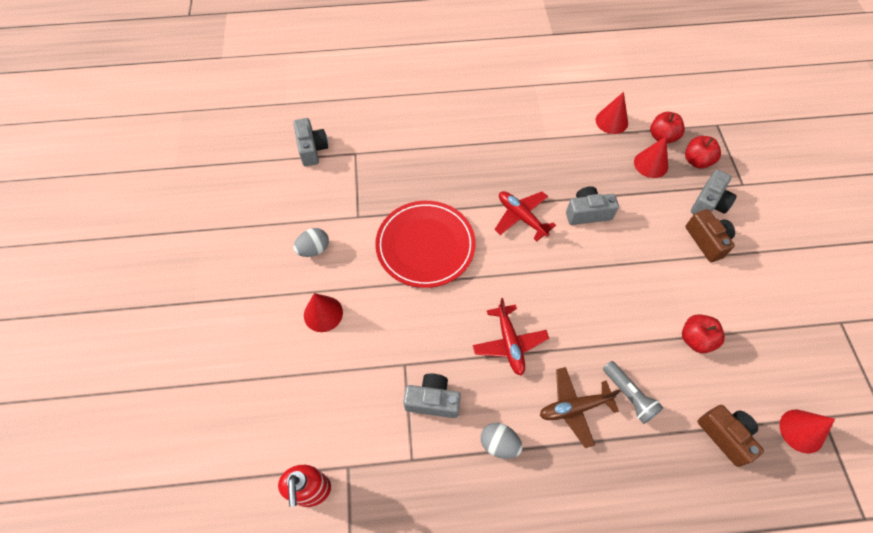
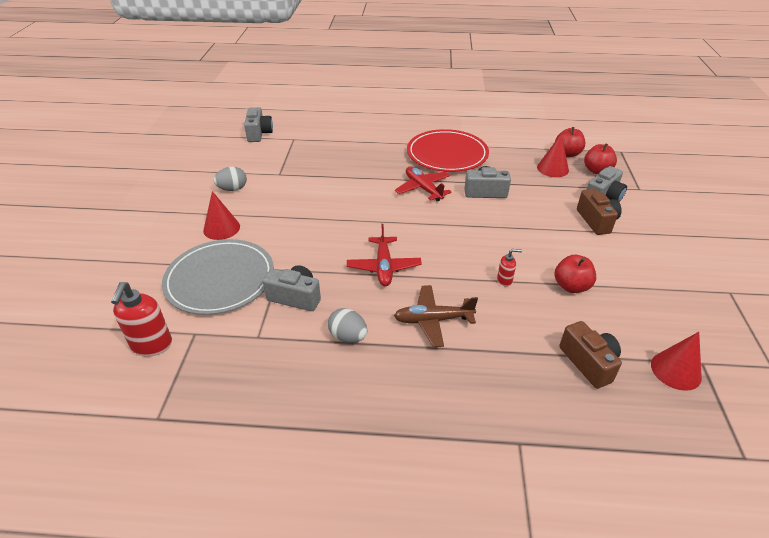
camera: 10 degrees right, 20 degrees down
(348, 389) = (220, 279): none -> grey plate
(425, 245) = (330, 197): red plate -> red plate (447, 154)
(611, 121) = (523, 141): red cone -> none
(629, 395) = (491, 318): grey flashlight -> none
(631, 342) = (504, 280): none -> red soap dispenser

